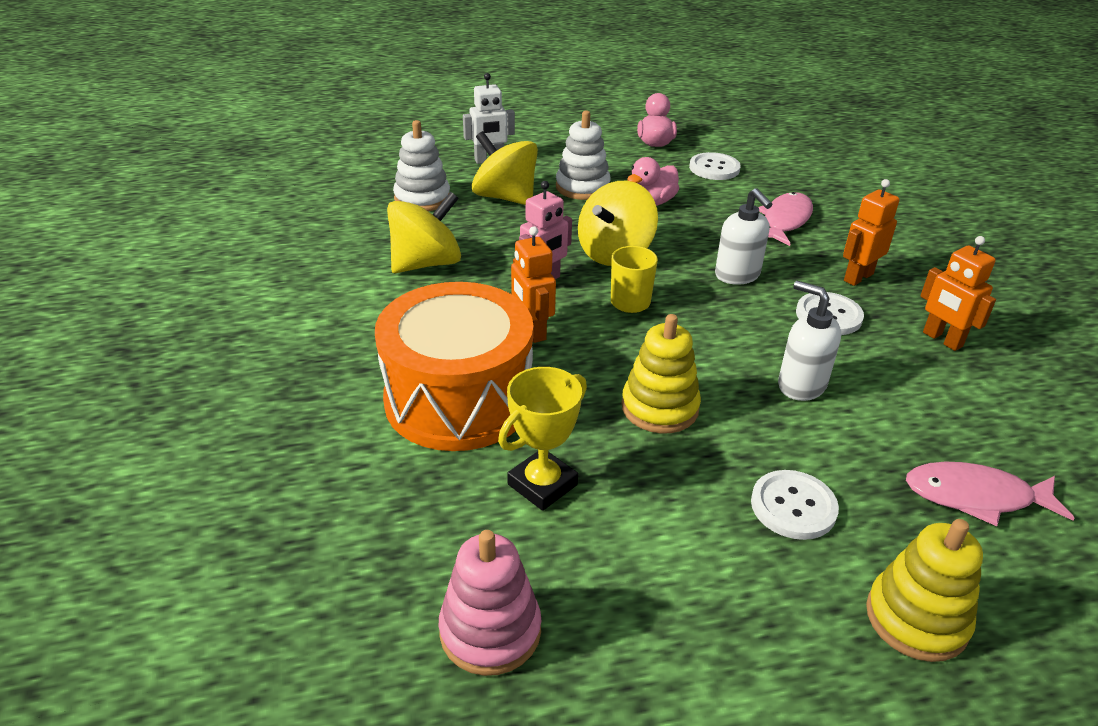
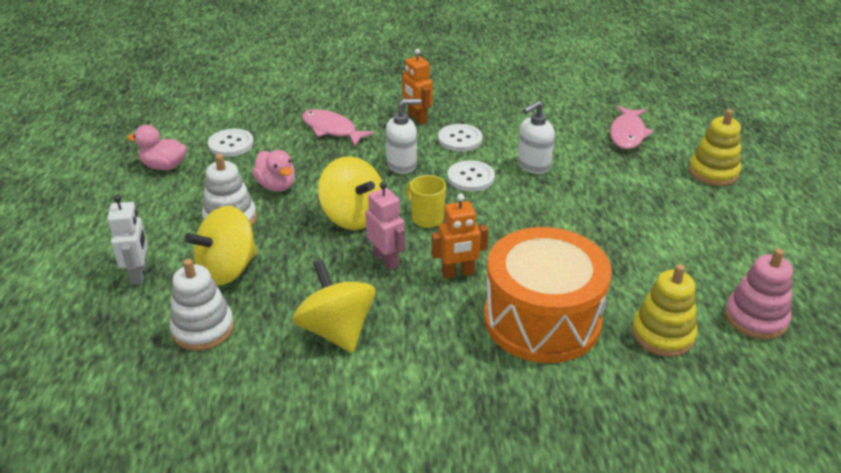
camera: 80 degrees left, 0 degrees up
(542, 484) = (632, 285): yellow trophy -> none
(659, 408) = (554, 224): yellow stacking toy -> yellow stacking toy (662, 334)
(793, 506) = (641, 191): white button -> white button (470, 177)
(942, 339) = (491, 107): orange robot -> none

